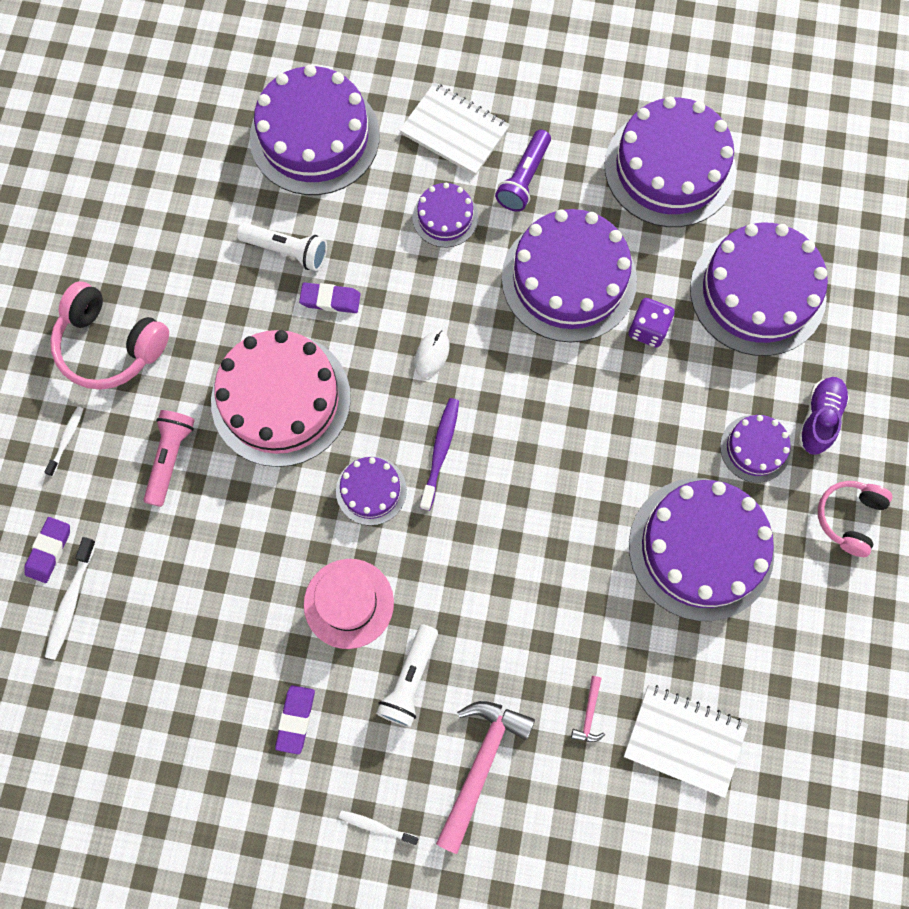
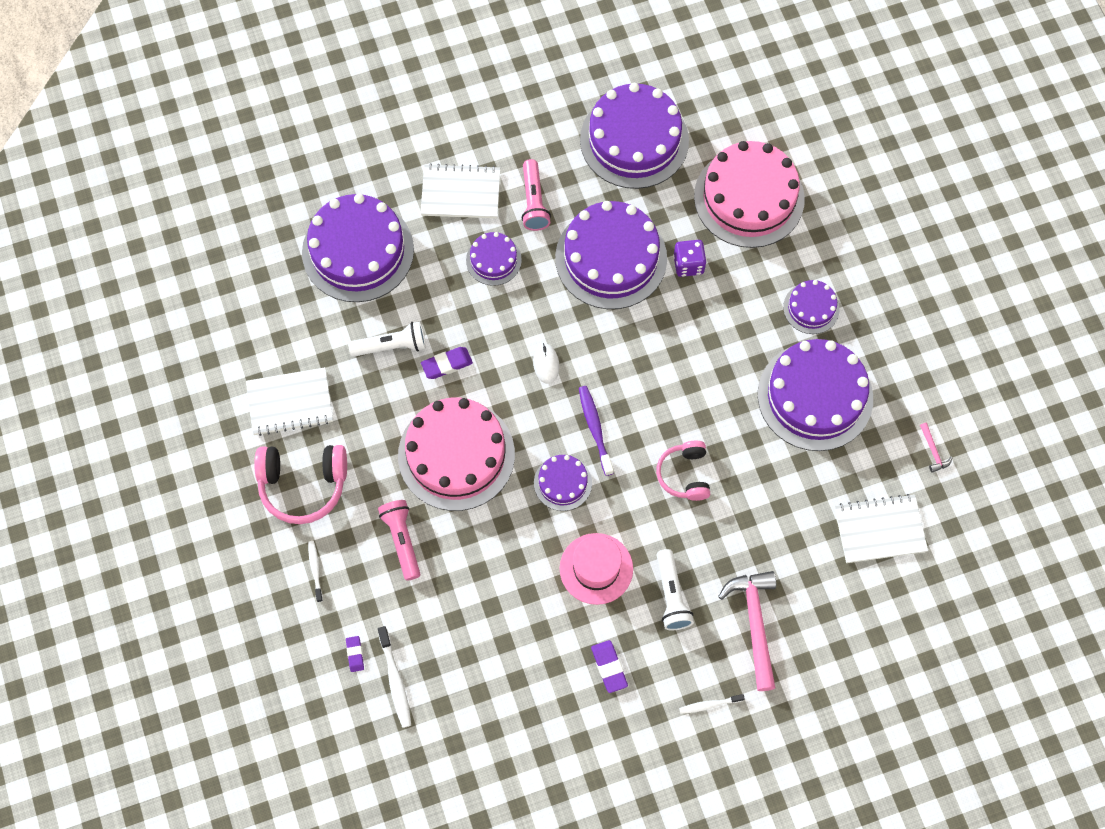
camera: 30 degrees left, 5 degrees down
(49, 550) = (355, 654): purple eraser -> purple eraser, size x0.65
(151, 254) = (290, 402): none -> white notebook
(524, 178) = (534, 202): purple flashlight -> pink flashlight
(589, 714) = (807, 549): pink hammer -> pink hammer (933, 451)
(757, 292) = (749, 198): purple cake -> pink cake
(819, 419) = (842, 264): purple shoe -> none
(849, 518) = (901, 321): pink headphones -> pink headphones (685, 474)

